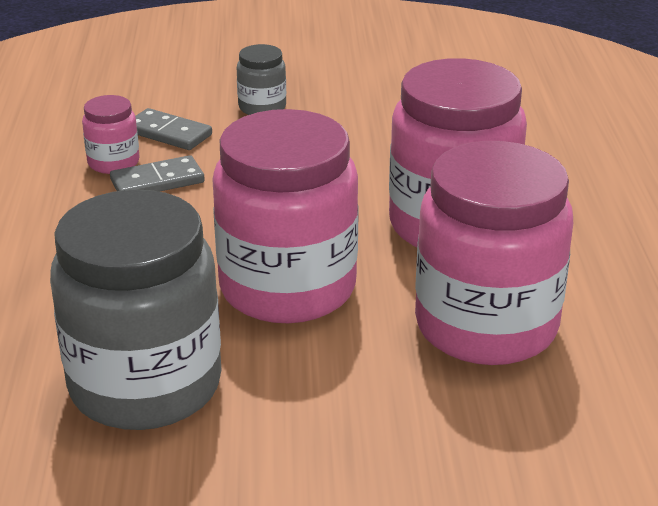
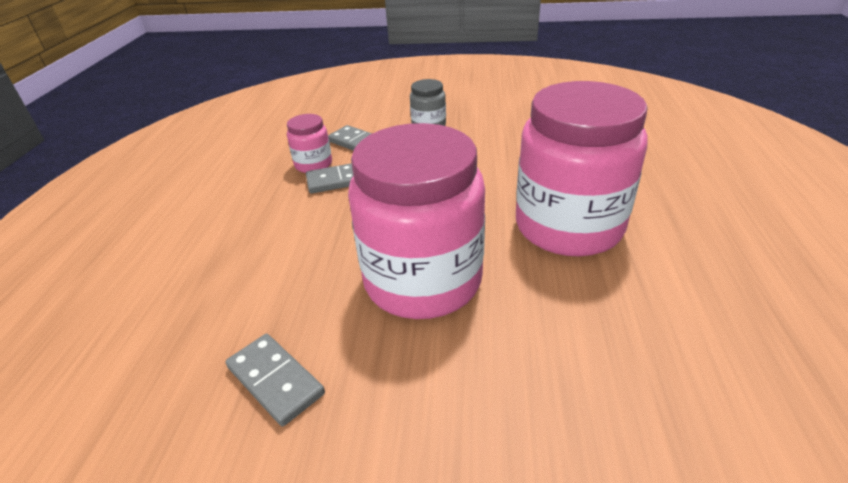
camera: 10 degrees right, 5 degrees up
(145, 385) = (275, 380): grey jar -> grey domino
(486, 326) = (601, 334): pink jar -> none

